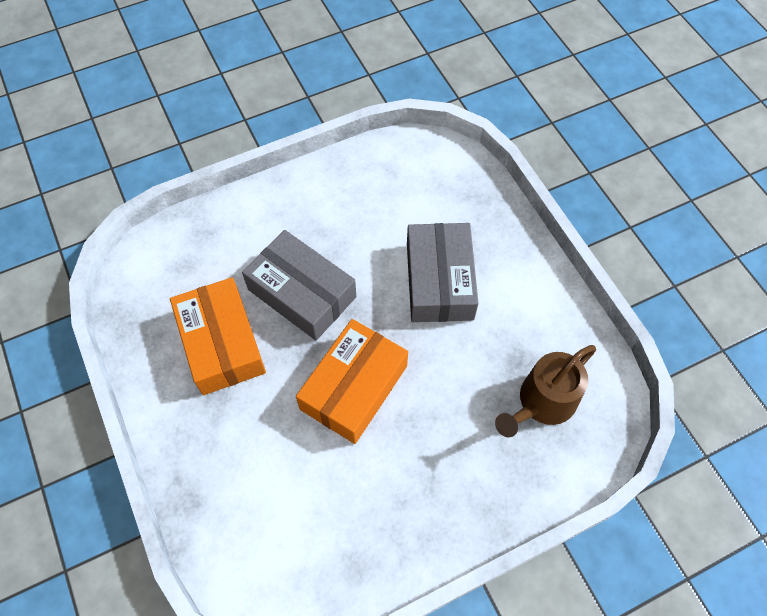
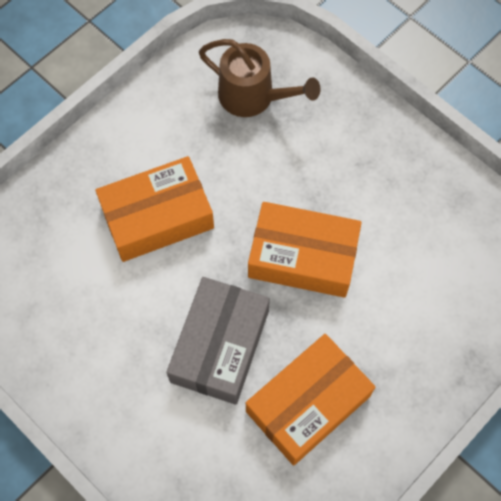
camera: 110 degrees left, 5 degrees up
(439, 281) = (157, 216): grey box -> orange box

